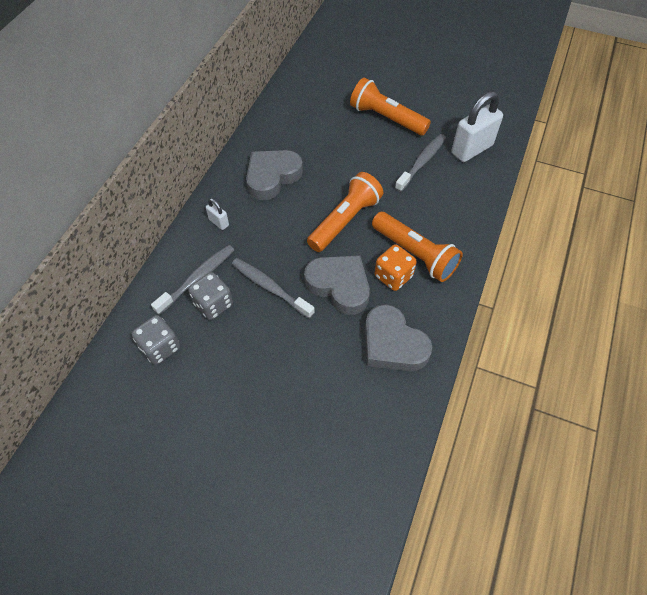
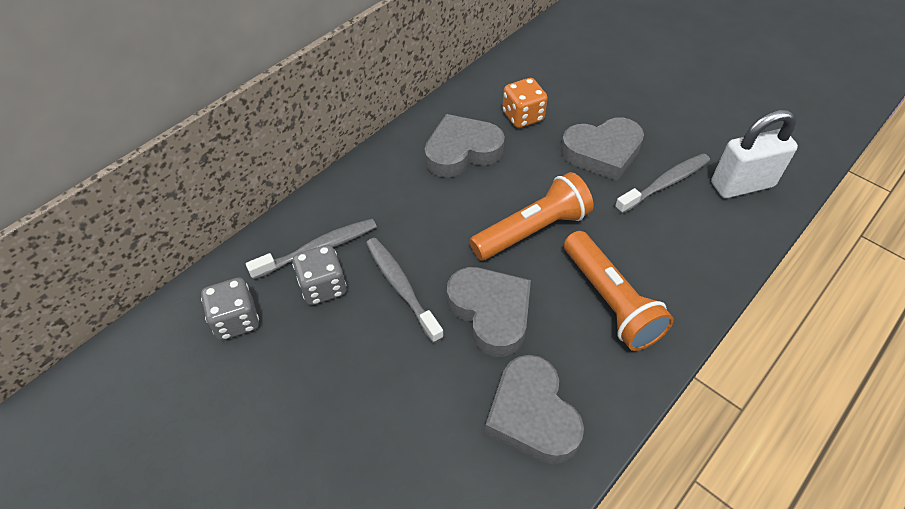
camera: 20 degrees right, 5 degrees down
(219, 222) = (373, 188): white padlock -> none
(372, 151) = (602, 152): none -> grey heart
(386, 118) = (637, 117): orange flashlight -> none
(393, 276) = (568, 322): orange dice -> orange dice (522, 116)

